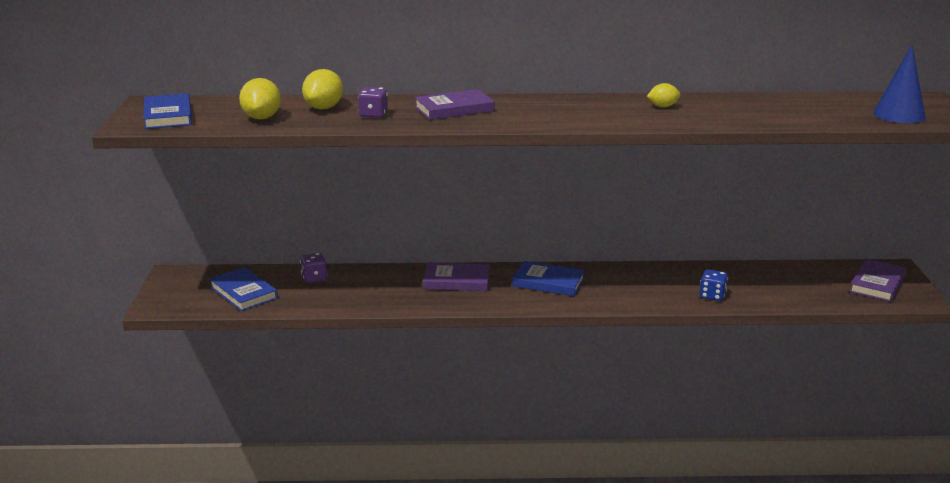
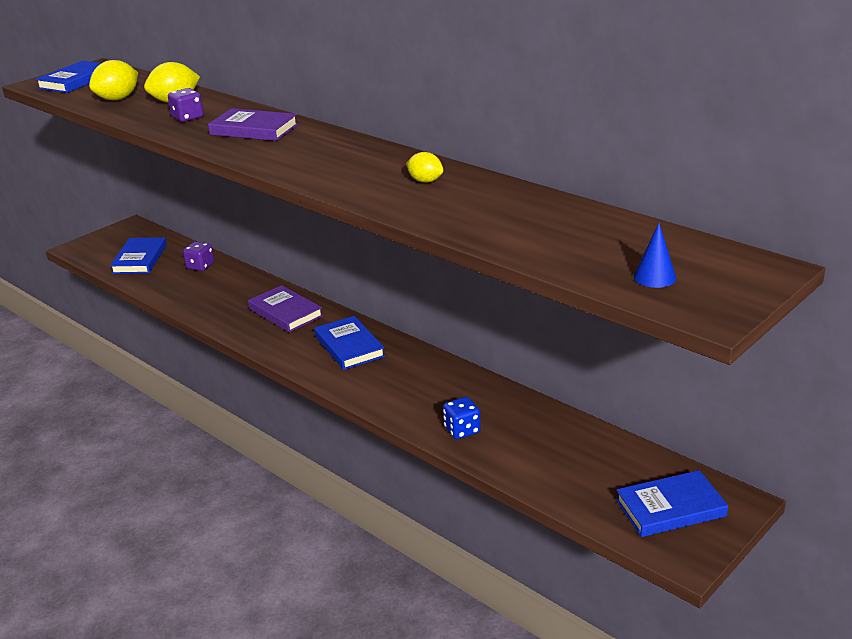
camera: 45 degrees right, 5 degrees up
(877, 283) = (670, 508): purple book -> blue book
(899, 115) = (654, 277): blue cone -> blue cone, size x0.56

